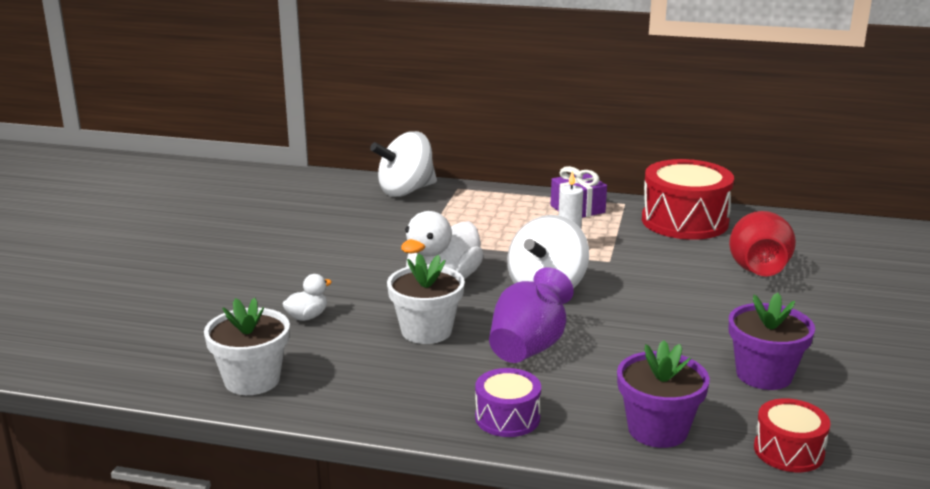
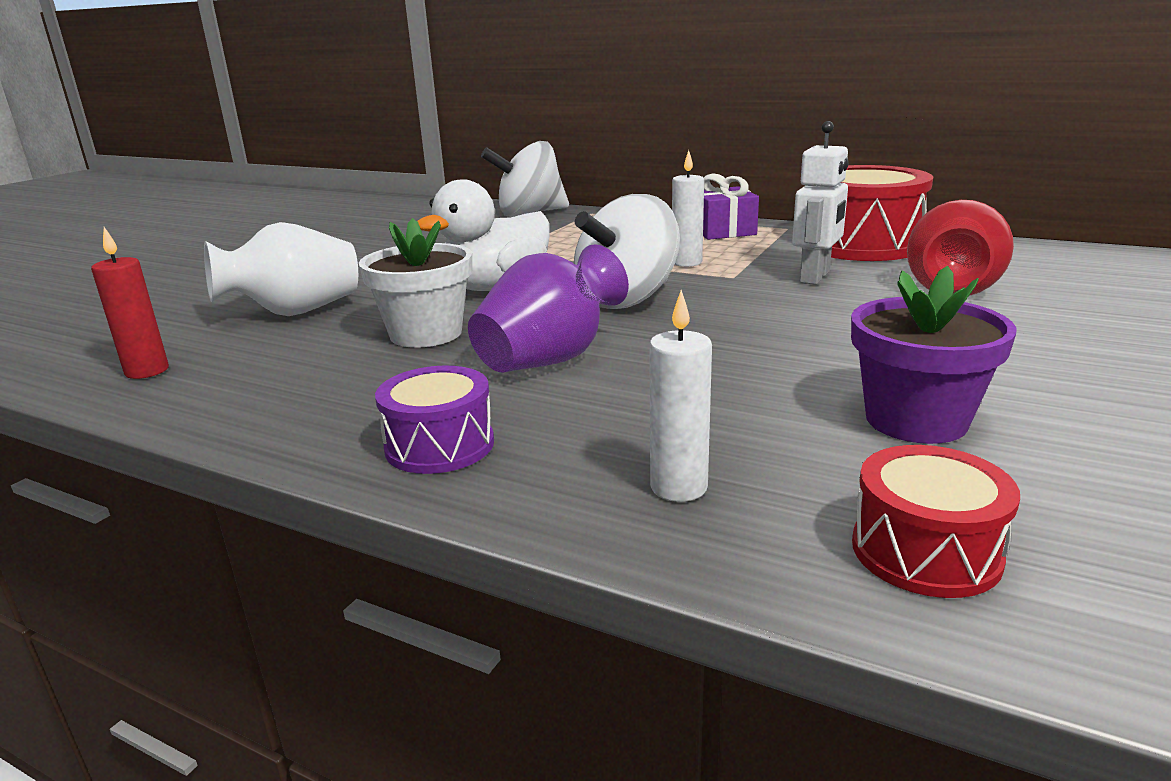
camera: 15 degrees right, 0 degrees up
(252, 380) = (147, 371): white flower pot -> red candle
(307, 316) = (295, 312): white duck -> white vase
(657, 430) = (678, 487): purple flower pot -> white candle
(666, 258) = (815, 277): none -> white robot

